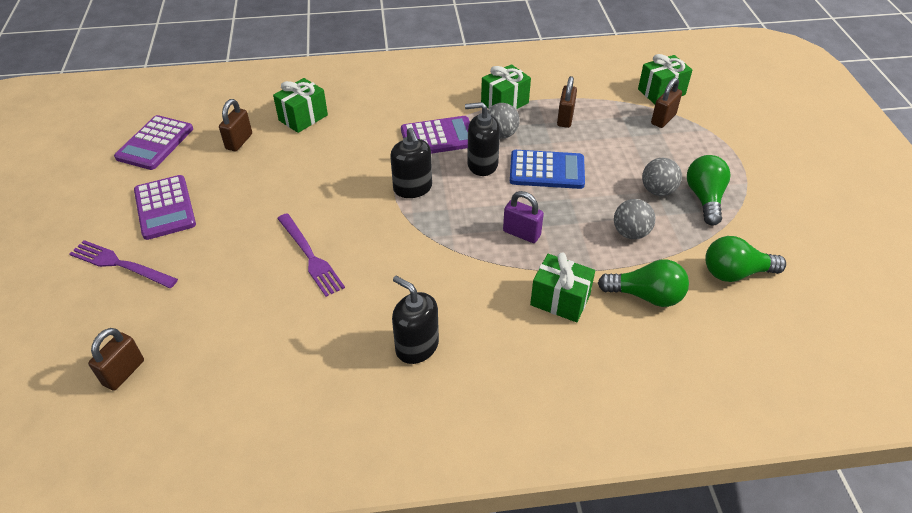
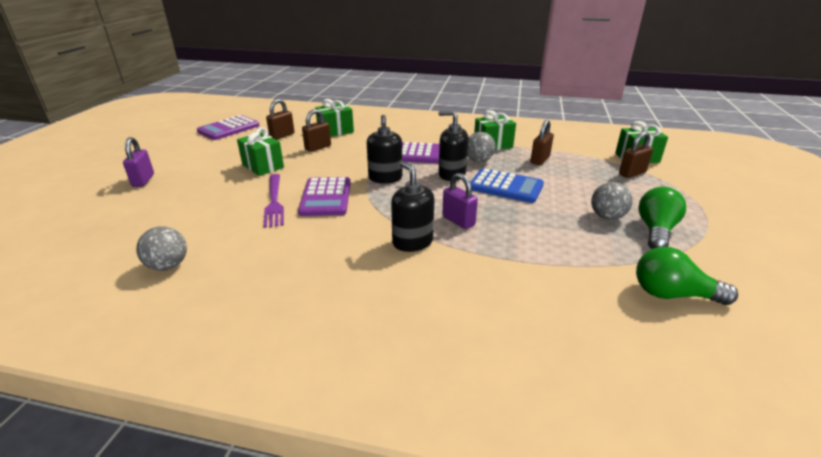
camera: 20 degrees right, 15 degrees down
(120, 264) = (143, 180): purple fork -> purple padlock
(124, 372) = (76, 240): brown padlock -> brown padlock (318, 147)
(165, 208) = (202, 158): purple calculator -> purple calculator (325, 197)
(417, 346) = (309, 277): black soap dispenser -> black soap dispenser (412, 242)
(560, 300) = (466, 275): green gift -> green gift (263, 166)
(630, 233) = (565, 240): grey ball -> grey ball (168, 266)
(646, 296) = (559, 291): green light bulb -> none

